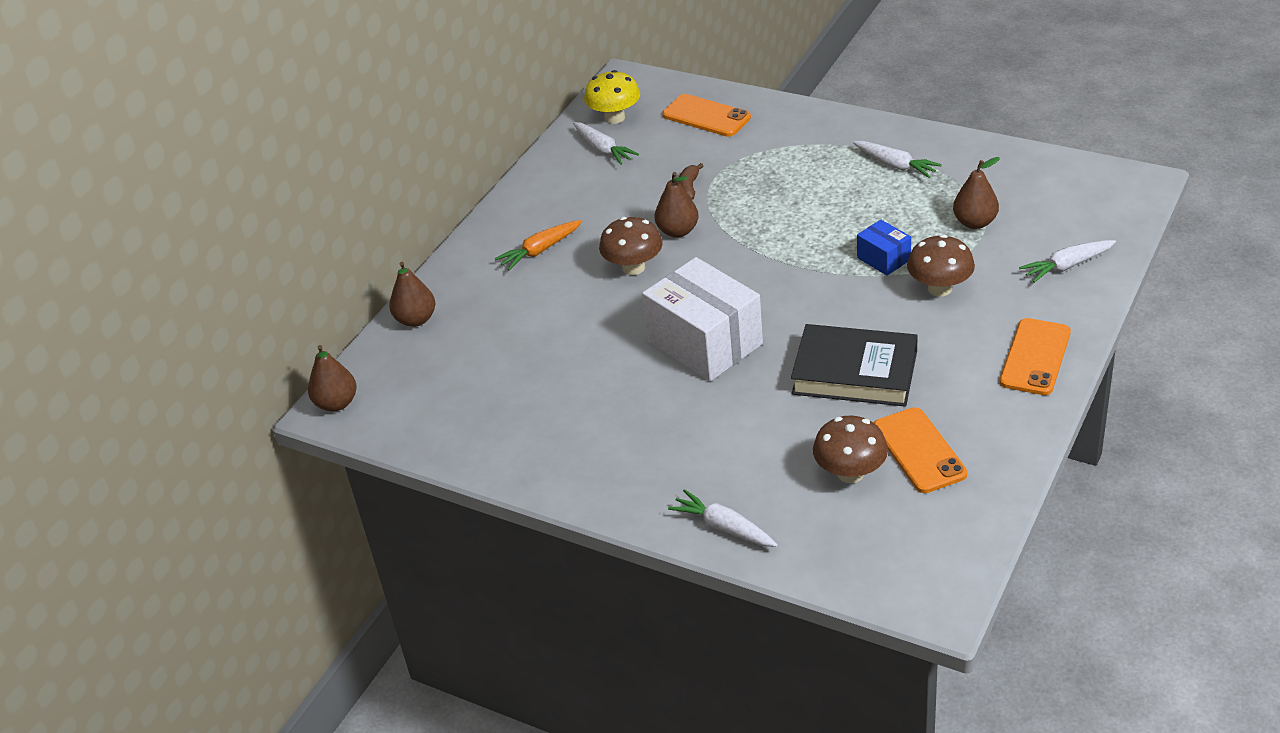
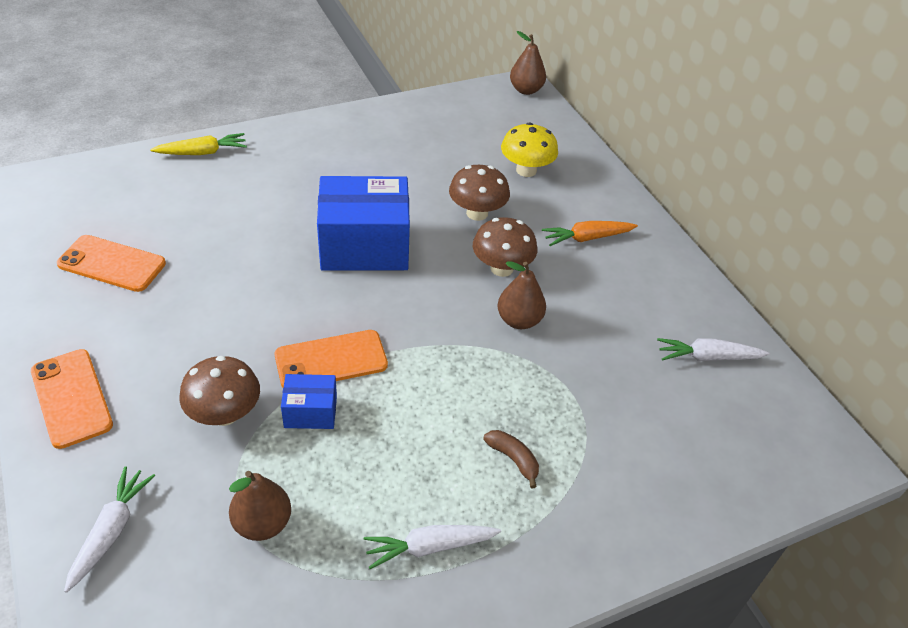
camera: 120 degrees right, 5 degrees up
(416, 319) = (573, 150): brown pear -> none
(540, 251) = (587, 238): orange carrot -> orange carrot turned 105 degrees counterclockwise
(614, 117) = (763, 400): yellow mushroom -> yellow mushroom (526, 170)
(689, 188) = (576, 368): brown banana -> brown banana (513, 459)
(705, 343) = (364, 246): white box -> blue box
(706, 116) = (696, 468): orange phone -> orange phone (331, 360)
(724, 527) = (202, 152): white carrot -> yellow carrot
(850, 473) = (150, 223): brown mushroom -> brown mushroom (477, 213)
(854, 372) = (222, 291): black book -> none

